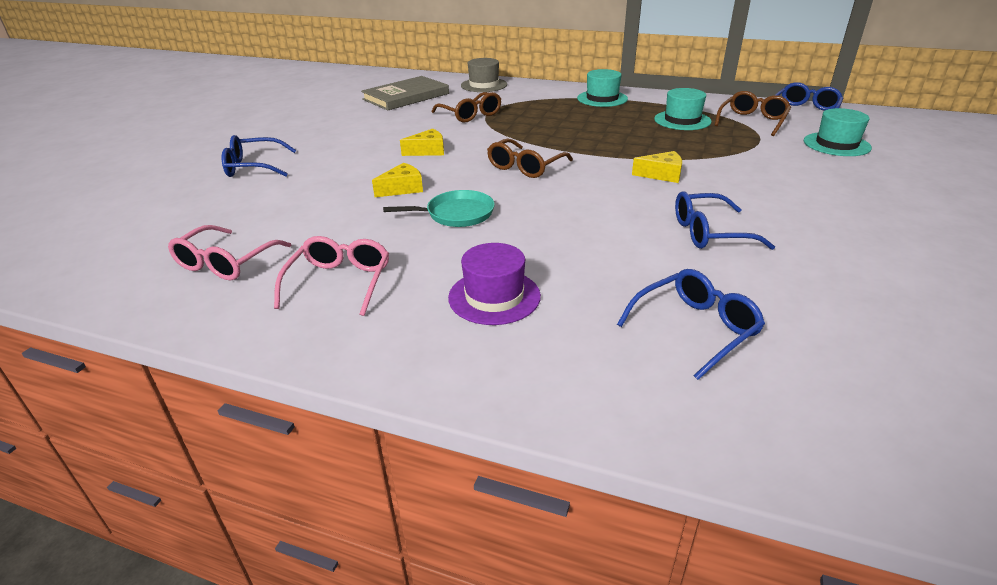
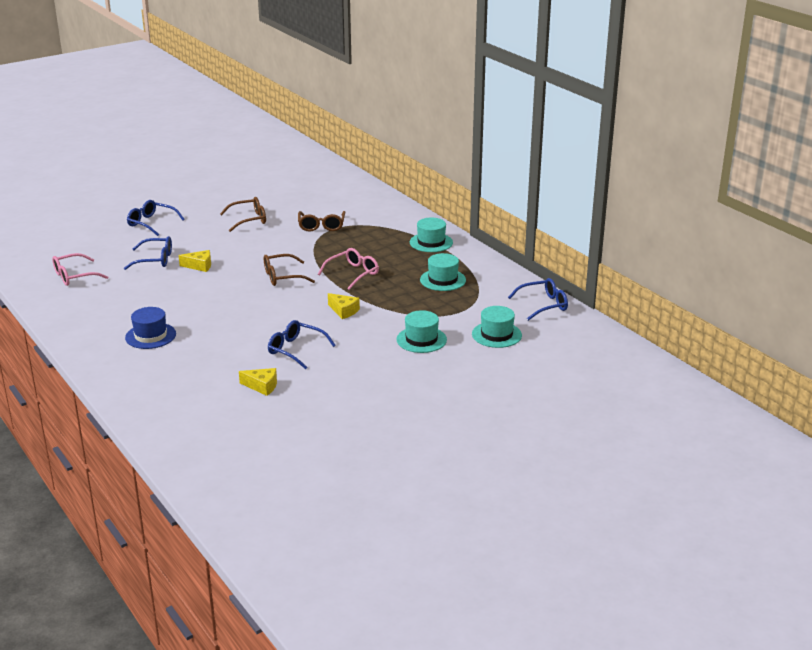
camera: 35 degrees right, 5 degrees down
(339, 282) = (103, 304): pink glasses -> pink glasses (353, 274)
(406, 96) = (310, 195): grey book -> none
(428, 151) = (251, 245): yellow cheese -> yellow cheese (262, 386)
(456, 214) = (200, 291): turquoise pan -> none
(484, 85) = (377, 201): grey hat -> none
(494, 297) = (150, 336): purple hat -> blue hat
(695, 329) = (201, 381): blue glasses -> blue glasses (155, 260)
(752, 121) = (487, 298): brown glasses -> brown glasses (249, 220)
(794, 172) = (421, 340): none -> turquoise hat

